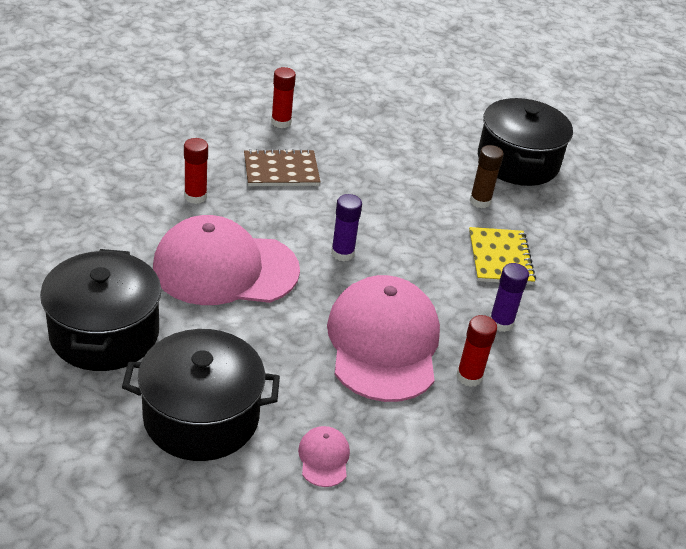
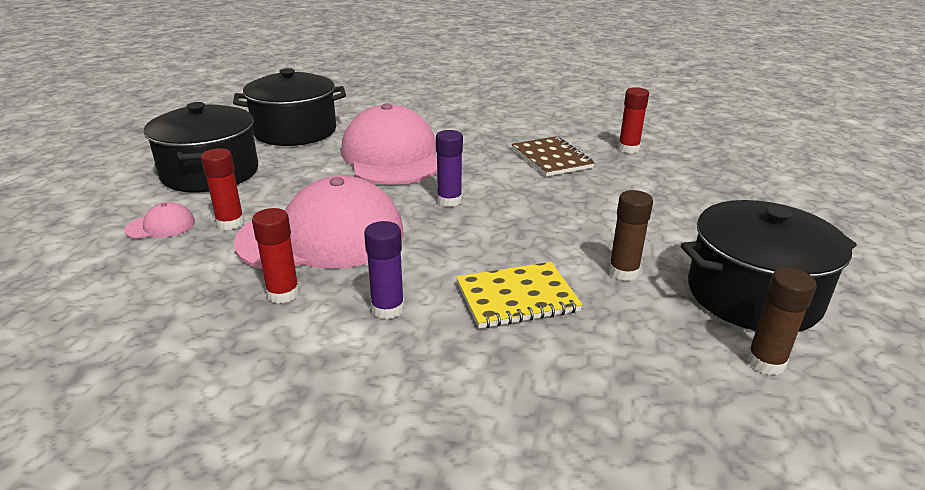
camera: 80 degrees right, 10 degrees down
(195, 196) = (477, 134): red glue stick -> red glue stick (230, 223)
(580, 187) = (765, 362): none -> brown glue stick

